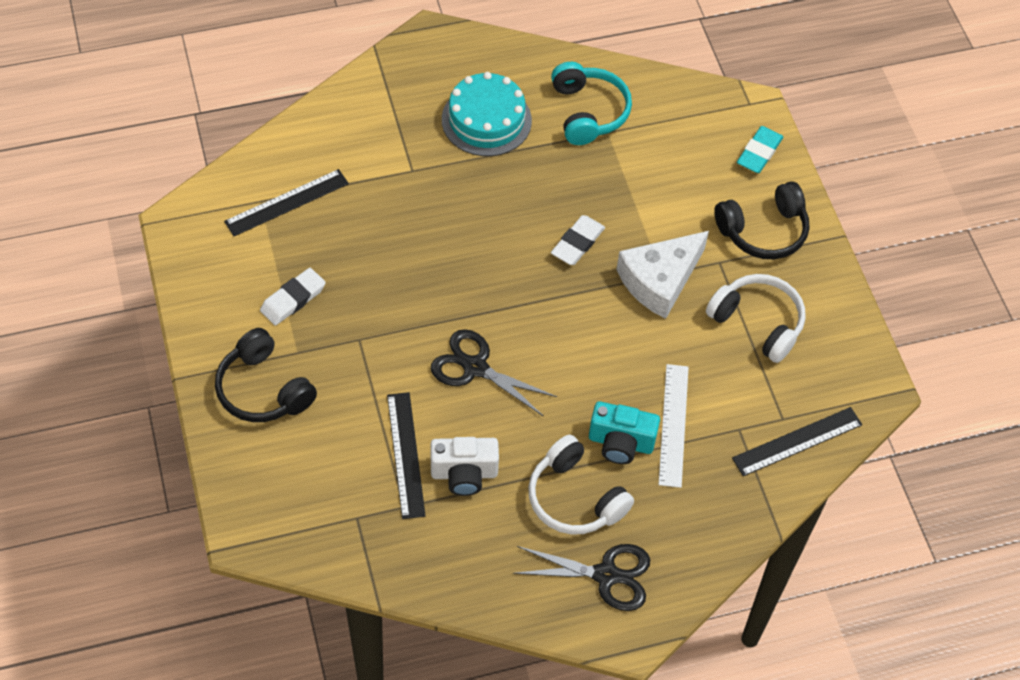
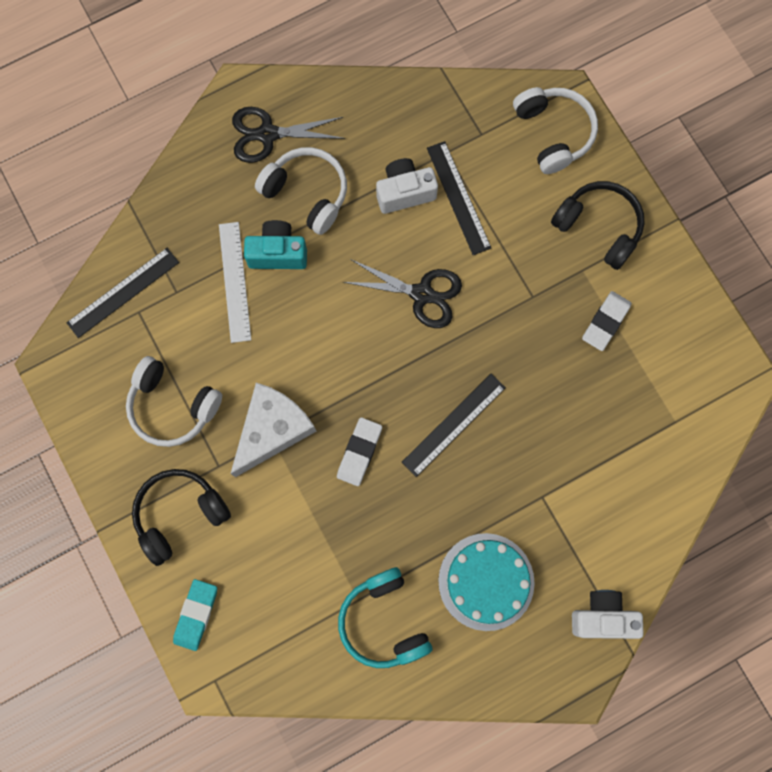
camera: 170 degrees right, 20 degrees up
(274, 499) = (553, 133): none -> white headphones
(286, 202) = (650, 426): black ruler -> black ruler (454, 425)
(390, 74) = (602, 617): none -> white camera

